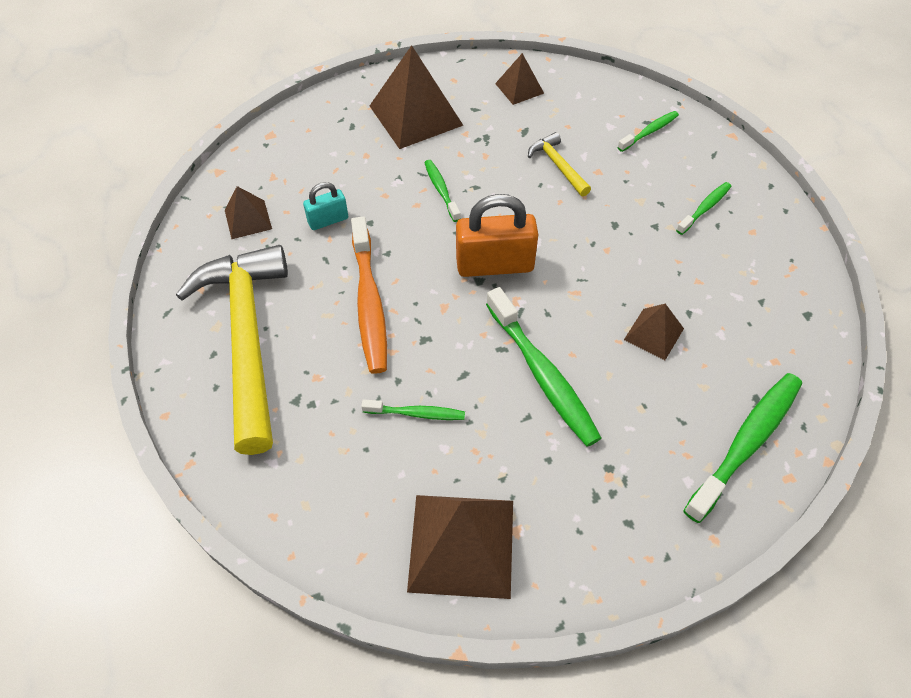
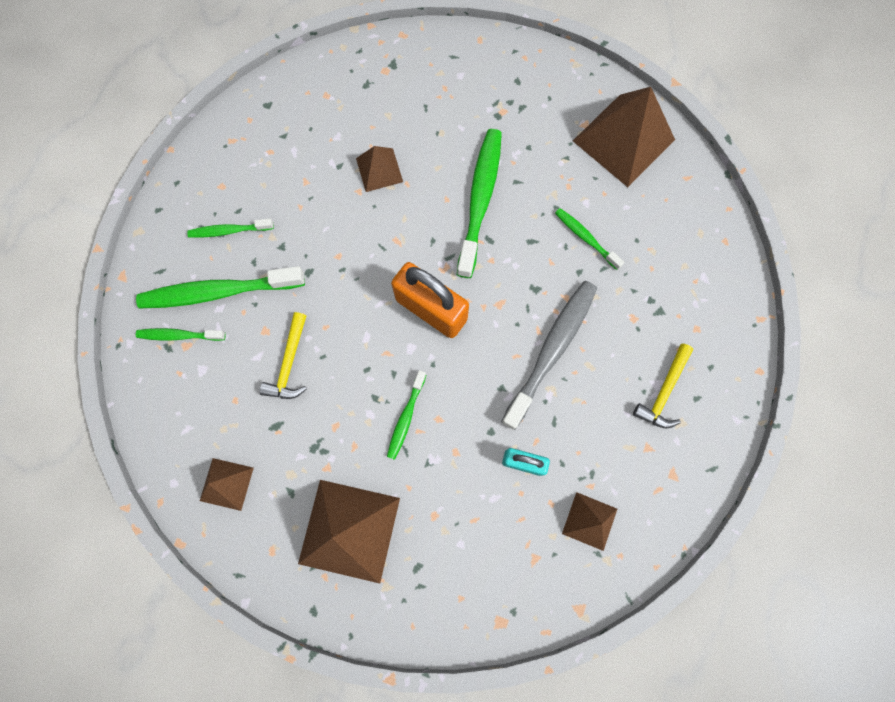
camera: 140 degrees left, 20 degrees up
(247, 338) = (663, 392): yellow hammer -> yellow hammer, size x0.42
(369, 304) = (552, 350): orange toothbrush -> grey toothbrush
(746, 443) = (403, 67): green toothbrush -> green toothbrush (218, 292)

